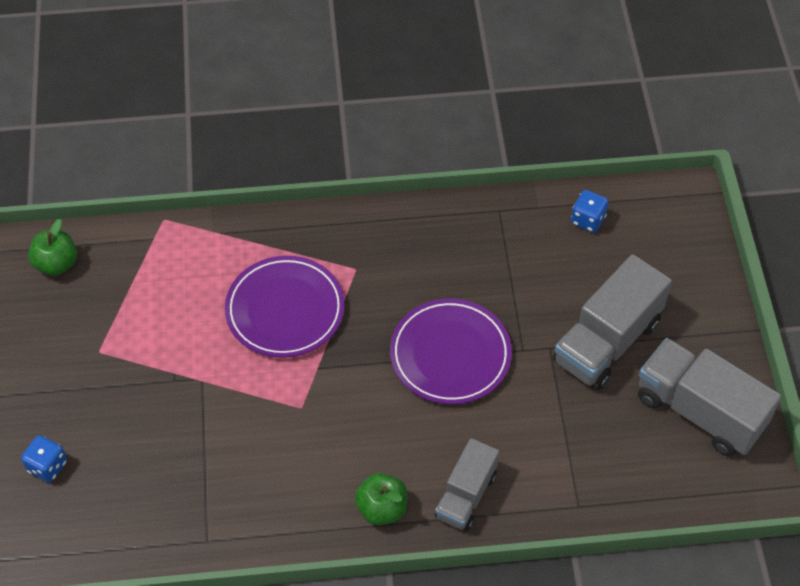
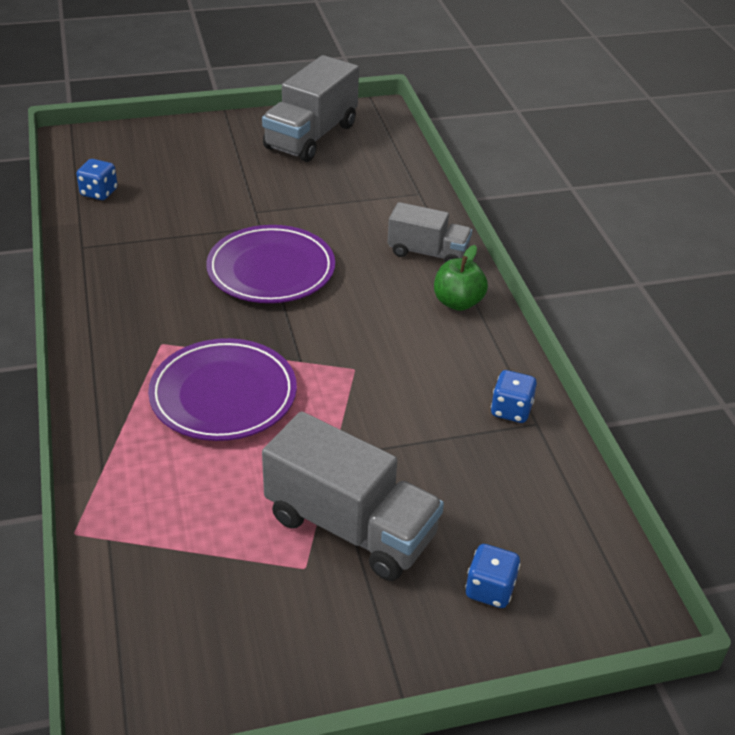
camera: 100 degrees left, 15 degrees down
(56, 264) = (154, 650): green apple -> none
(226, 523) = (511, 410): none -> blue dice
(607, 342) = (245, 181): grey truck -> grey truck (350, 527)

